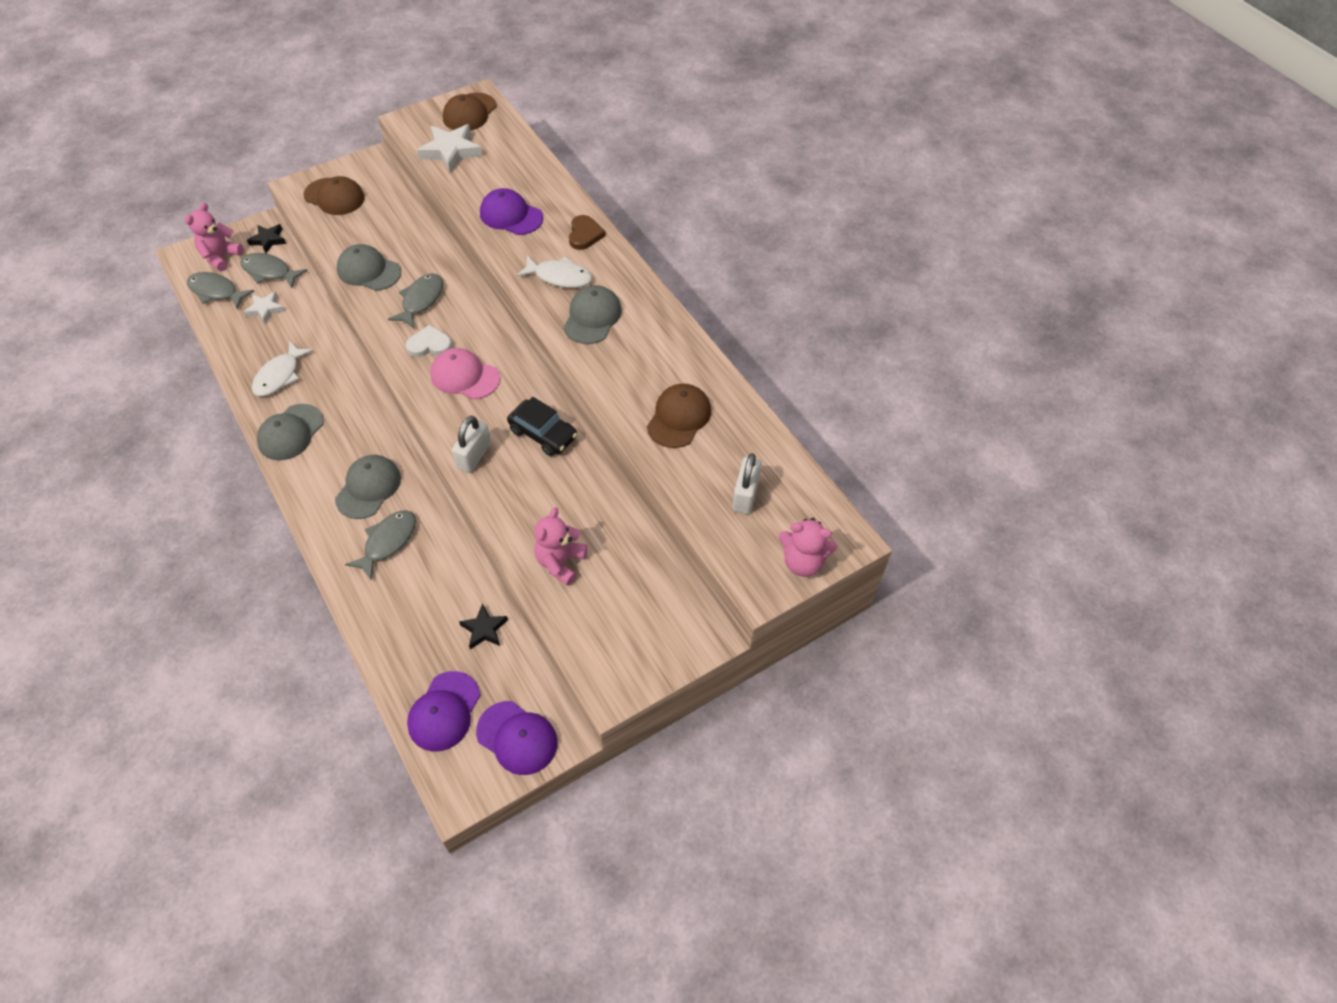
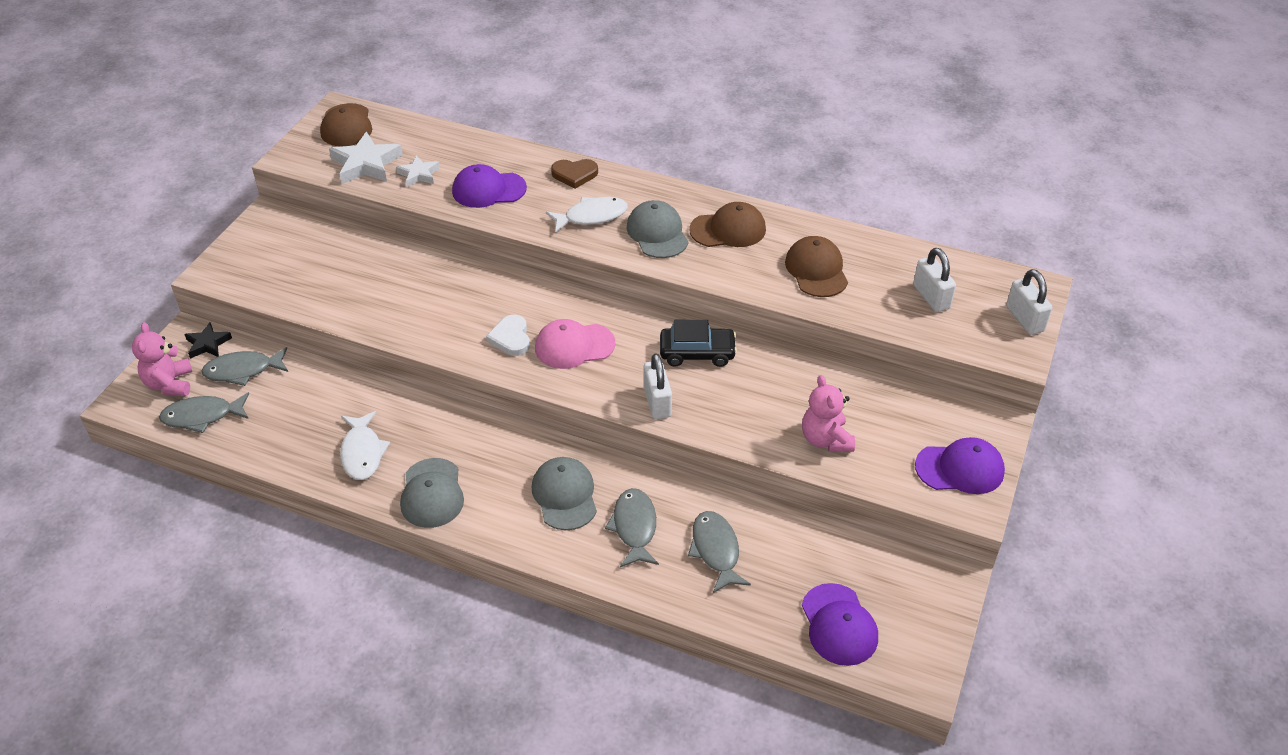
camera: 35 degrees left, 10 degrees down
(265, 309) = (277, 404): white star -> white star (419, 174)
(334, 197) = (263, 263): brown cap -> brown cap (728, 229)
(369, 271) = (376, 308): grey cap -> none
(421, 300) = (459, 307): grey fish -> grey fish (716, 550)
(429, 345) = (511, 338): white heart -> white heart turned 60 degrees counterclockwise
(484, 629) = (799, 542): black star -> none
(517, 738) = (920, 604): purple cap -> purple cap (960, 469)
(584, 235) = (574, 174): brown heart -> brown heart turned 120 degrees clockwise
(803, 562) = (1024, 319): pink teddy bear -> white padlock

